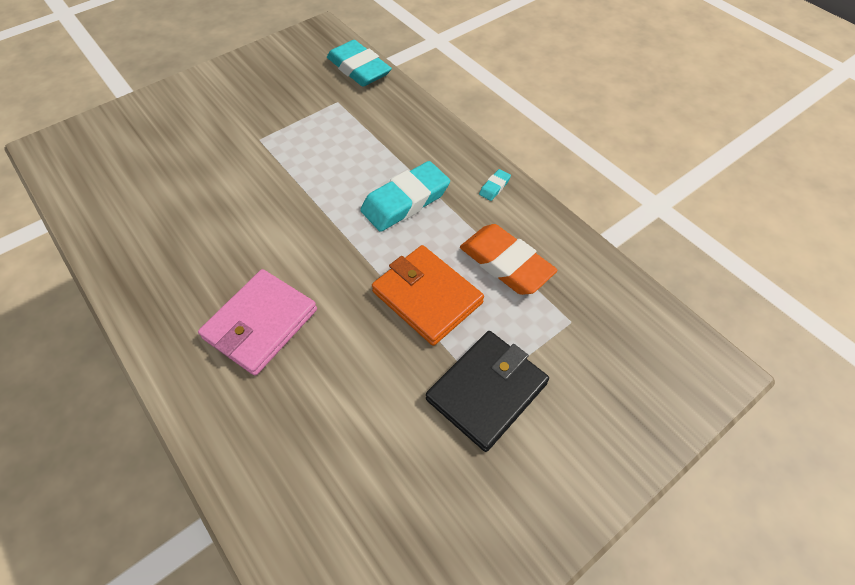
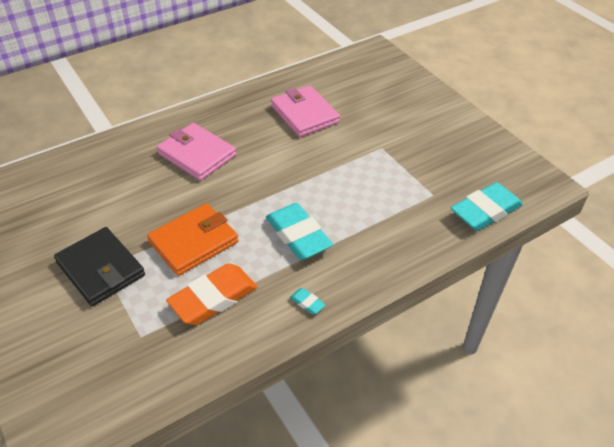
camera: 95 degrees right, 10 degrees down
(183, 212) = (304, 114): none -> pink wallet

